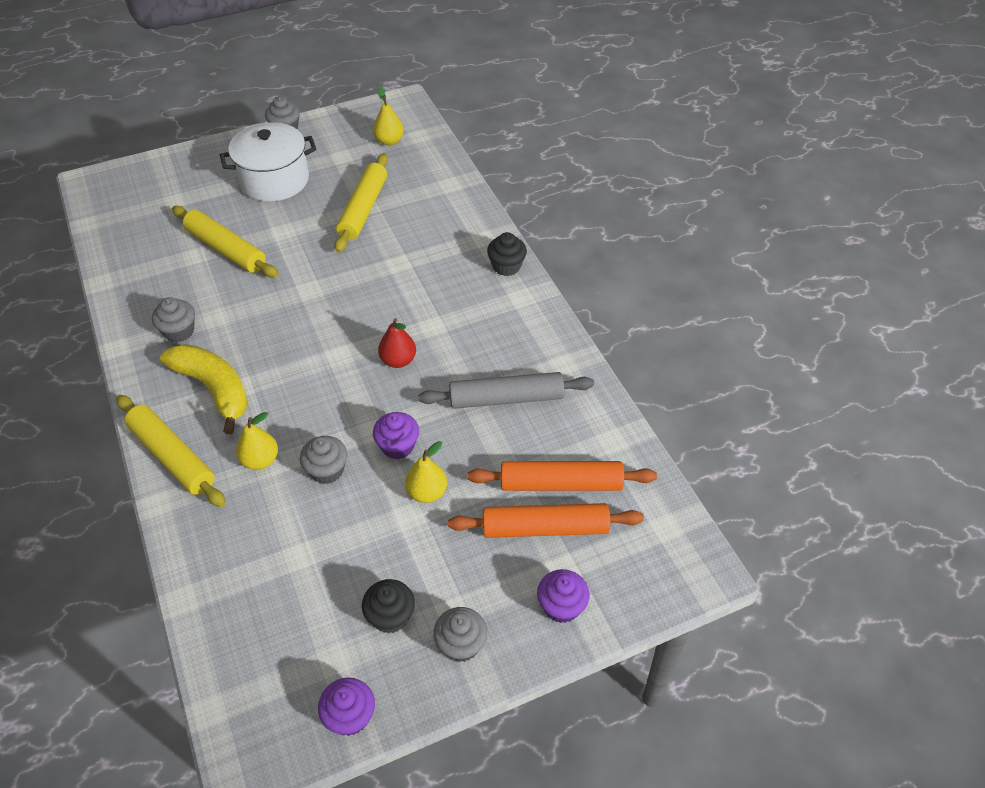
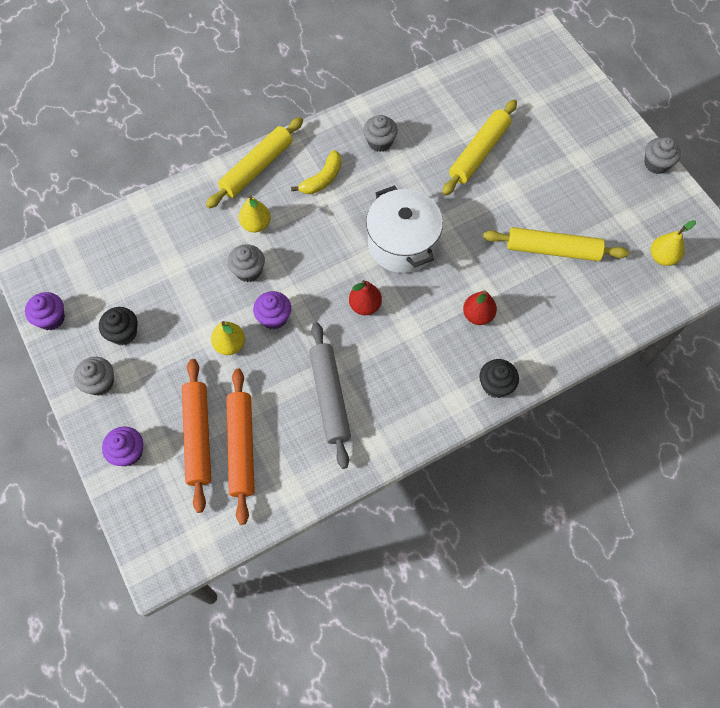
camera: 85 degrees right, 15 degrees up
(214, 389) = (322, 179): yellow banana -> yellow banana, size x0.63
(274, 180) = (578, 170): white pot -> white pot (402, 244)
(427, 271) = (478, 315): none -> red pear

